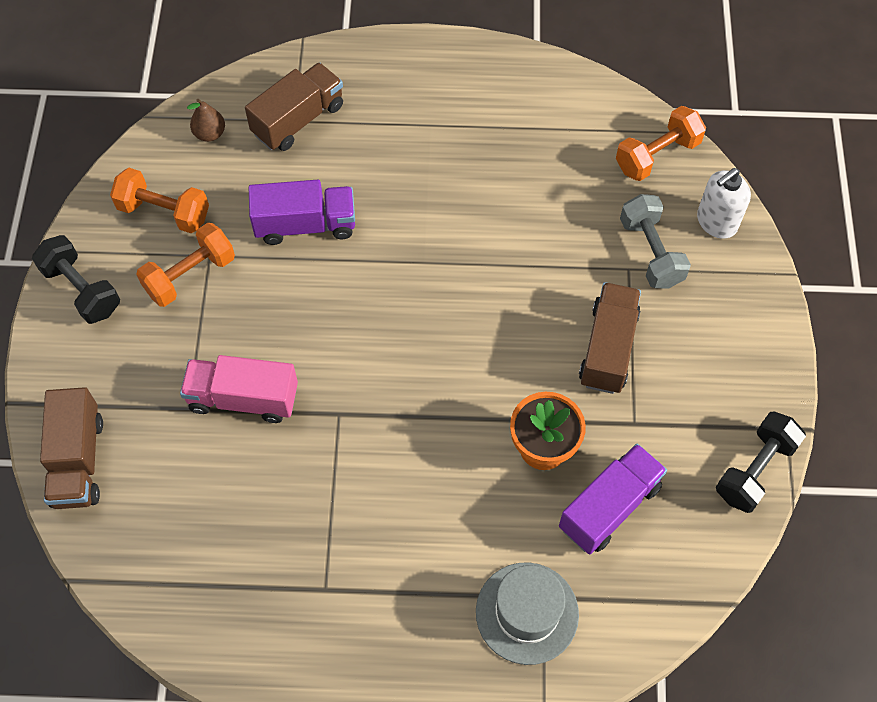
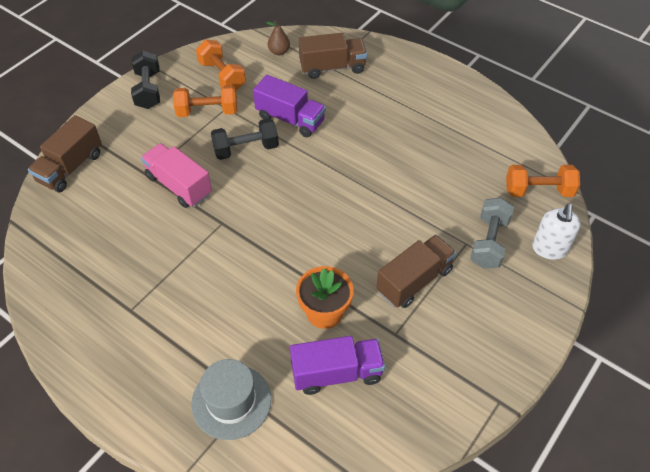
camera: 35 degrees right, 10 degrees down
(716, 222) = (549, 249): white soap dispenser -> white soap dispenser turned 75 degrees counterclockwise
(755, 470) = (455, 413): black dumbbell -> black dumbbell (246, 149)

